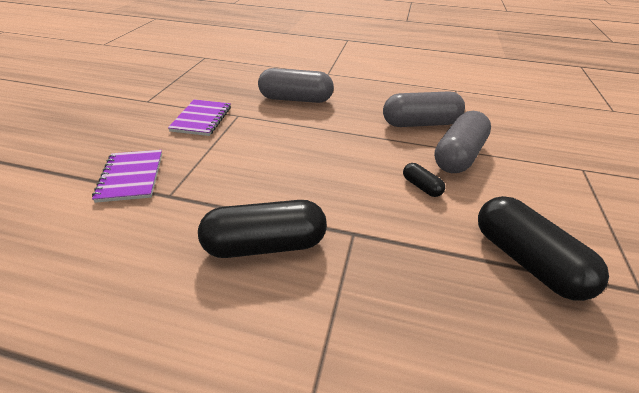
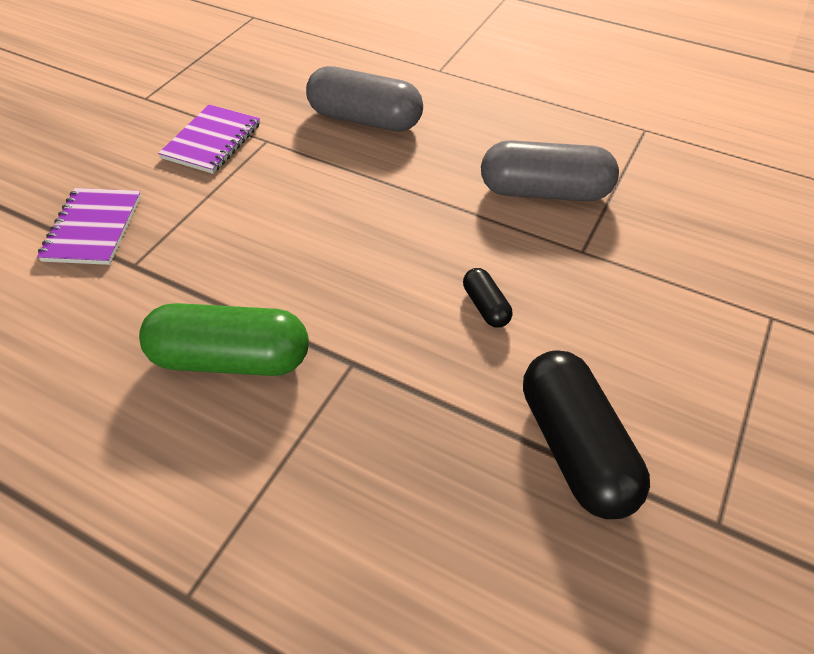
camera: 15 degrees right, 10 degrees up
(265, 244) = (231, 358): black capsule -> green capsule
(458, 156) = (574, 261): grey capsule -> none

